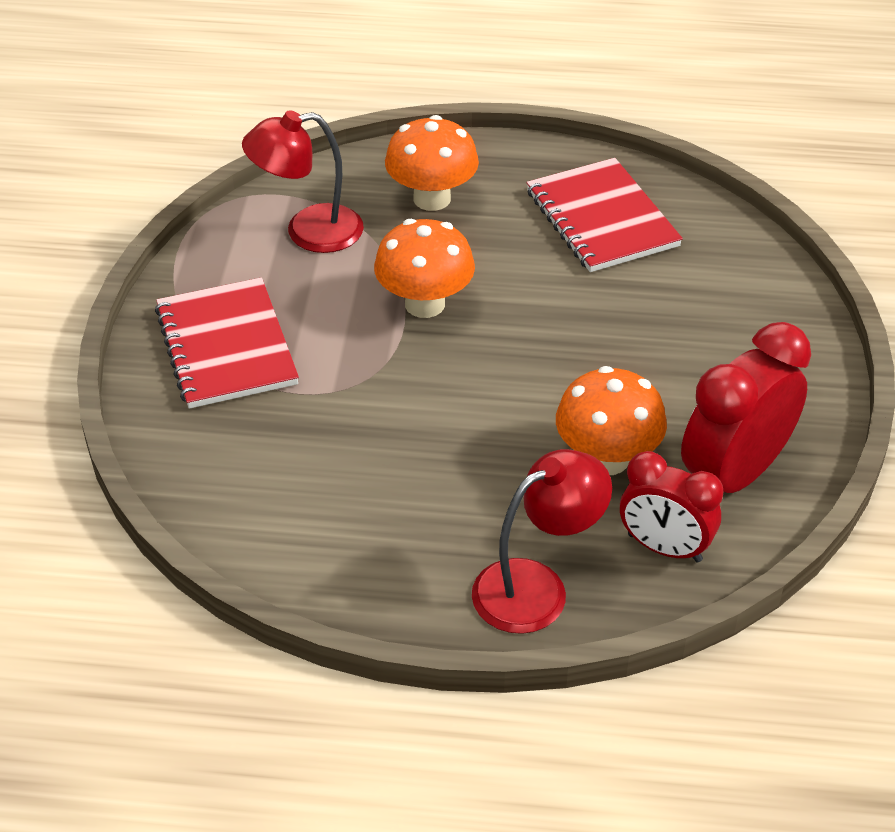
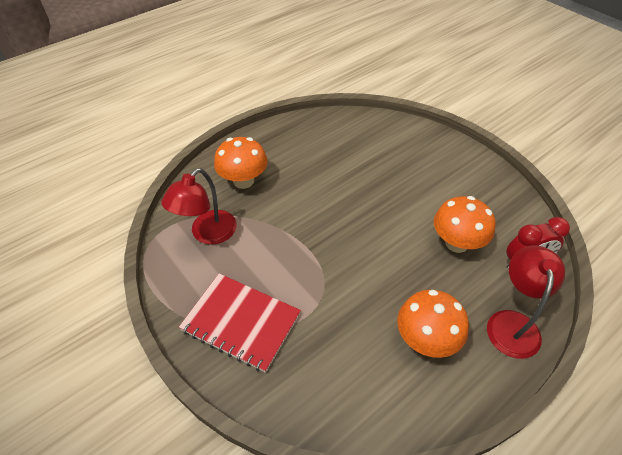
camera: 45 degrees left, 5 degrees up
(425, 304) = (302, 230): orange mushroom -> orange mushroom (426, 340)
(602, 218) = (321, 145): red notebook -> none
(733, 475) = (501, 214): red clock -> none

